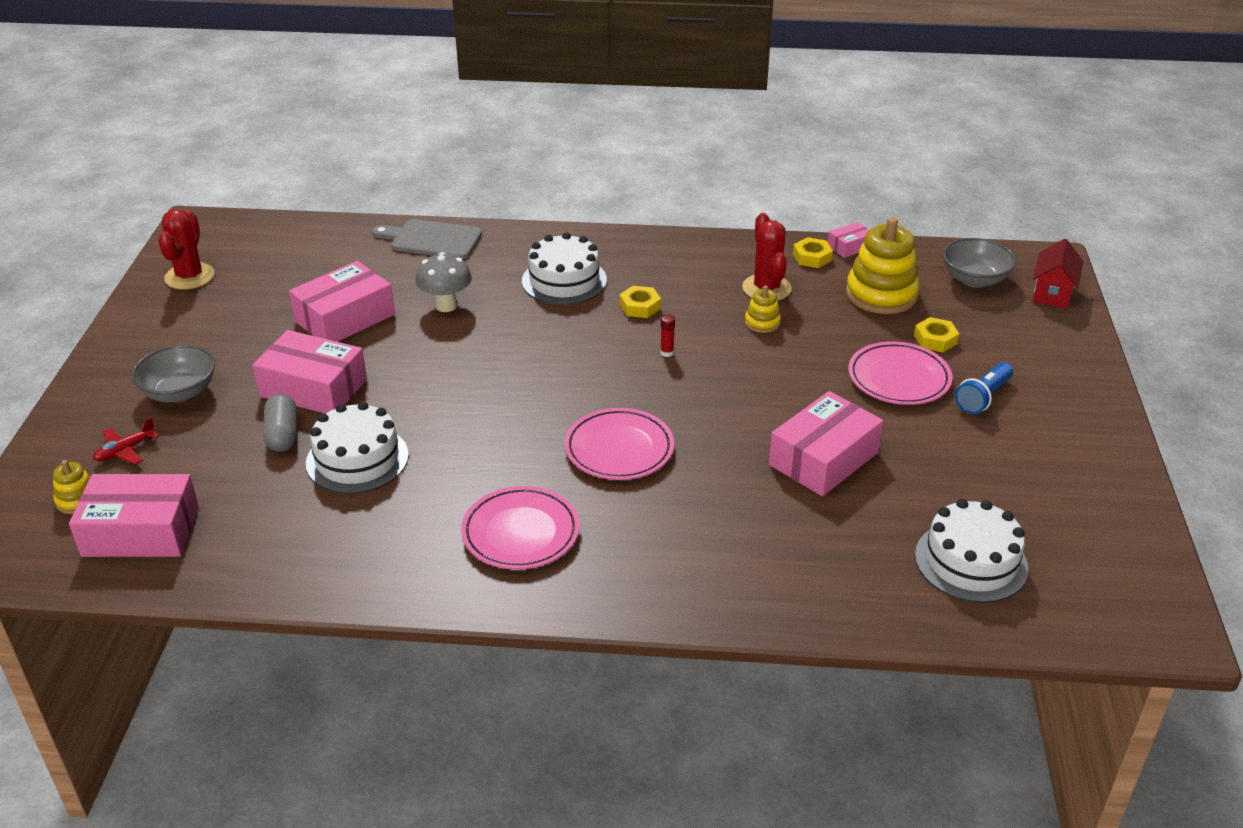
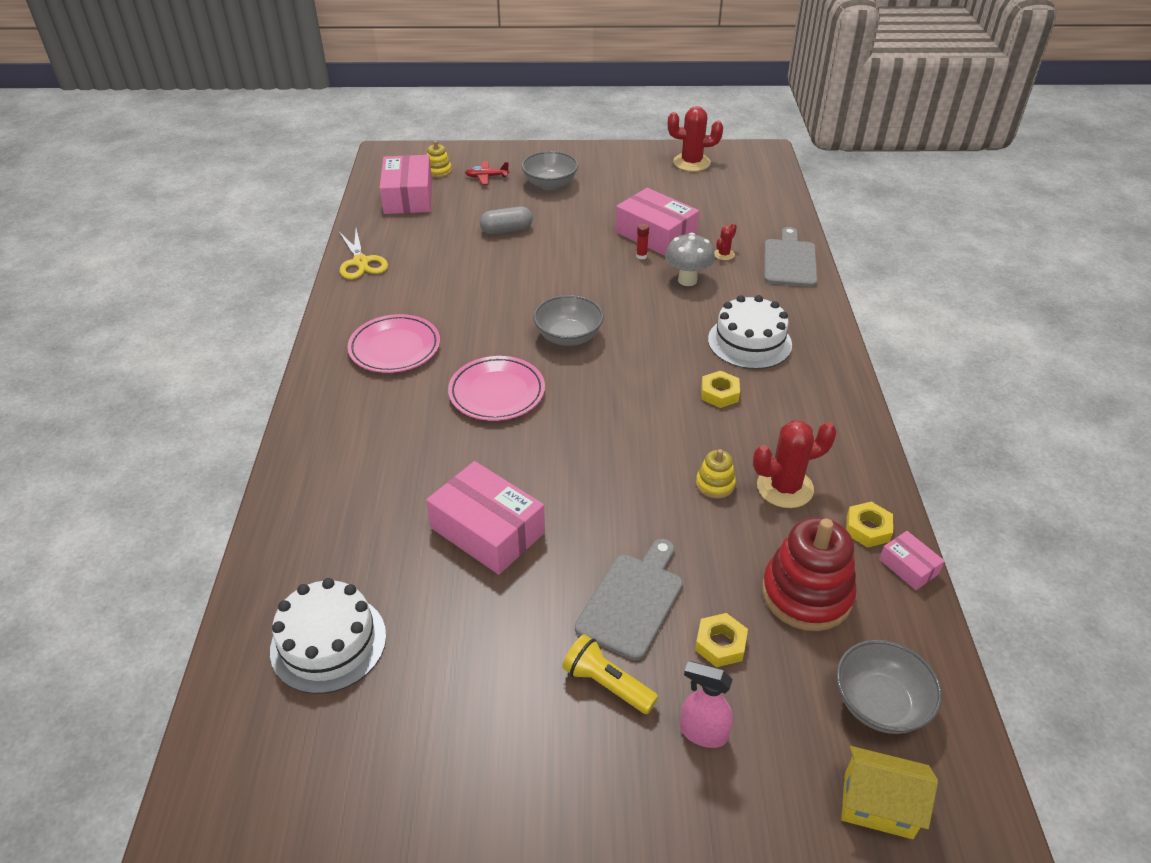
camera: 85 degrees right, 5 degrees up
(125, 450) = (486, 177): red plane -> red plane turned 45 degrees counterclockwise
(308, 575) = (361, 262): none -> yellow scissors
(313, 388) = (562, 234): pink box -> none
(357, 459) = (480, 264): white cake -> none
(404, 277) = (724, 254): none -> red cactus
(529, 394) = (568, 336): none -> grey bowl
(667, 353) = (645, 415): red glue stick -> red glue stick (641, 256)
(881, 294) = (806, 594): yellow stacking toy -> red stacking toy
(899, 378) = (632, 601): pink plate -> grey cutting board
(983, 397) = (607, 684): blue flashlight -> yellow flashlight
(1015, 356) = (703, 733): none -> pink spray bottle
(1052, 293) = (878, 805): red house -> yellow house

